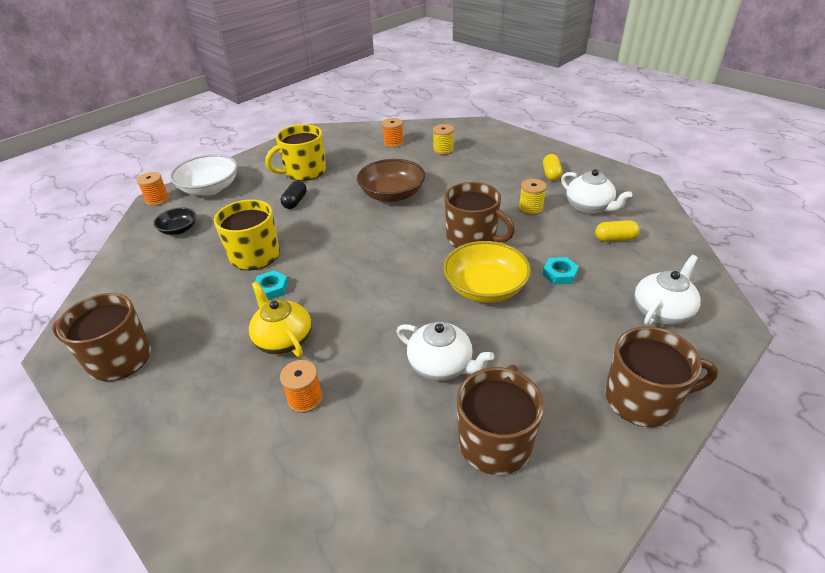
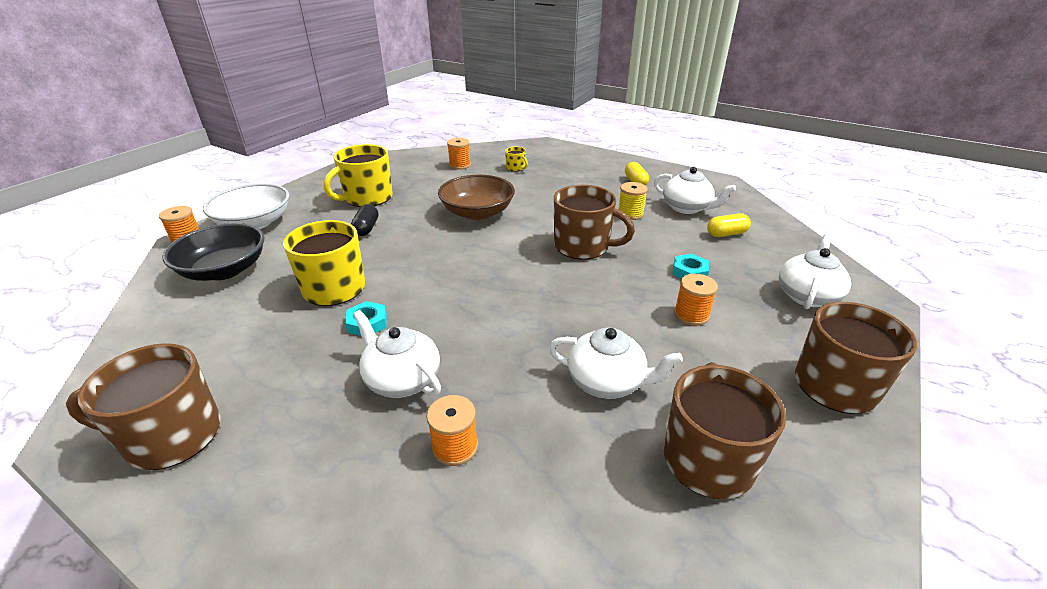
camera: 15 degrees left, 5 degrees down
(179, 229) = (224, 270): black bowl -> black bowl, size x1.76
(283, 339) = (402, 379): yellow teapot -> white teapot
(443, 150) = (516, 168): yellow spool -> yellow mug
(485, 288) = (619, 293): yellow bowl -> none
(541, 316) = (691, 315): none -> orange spool

